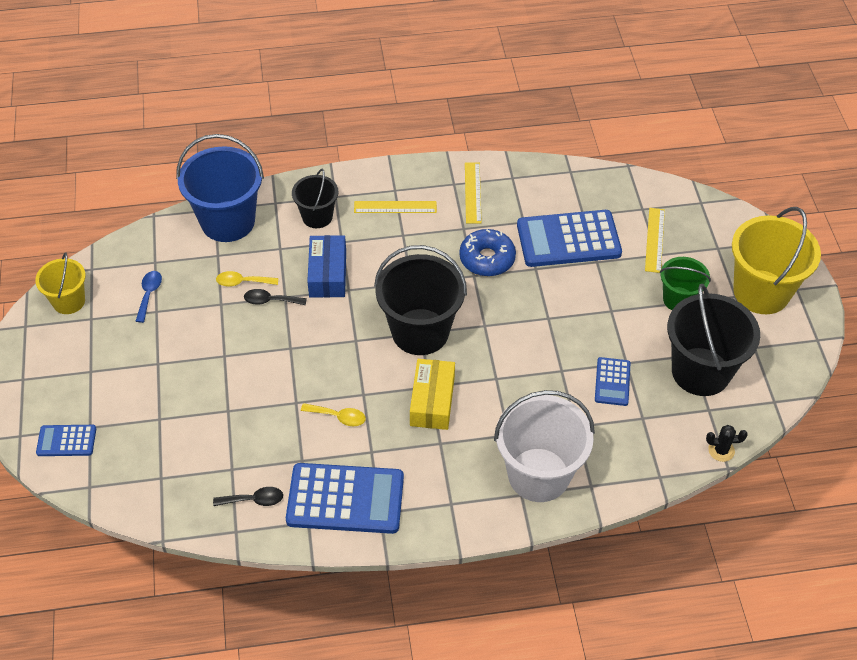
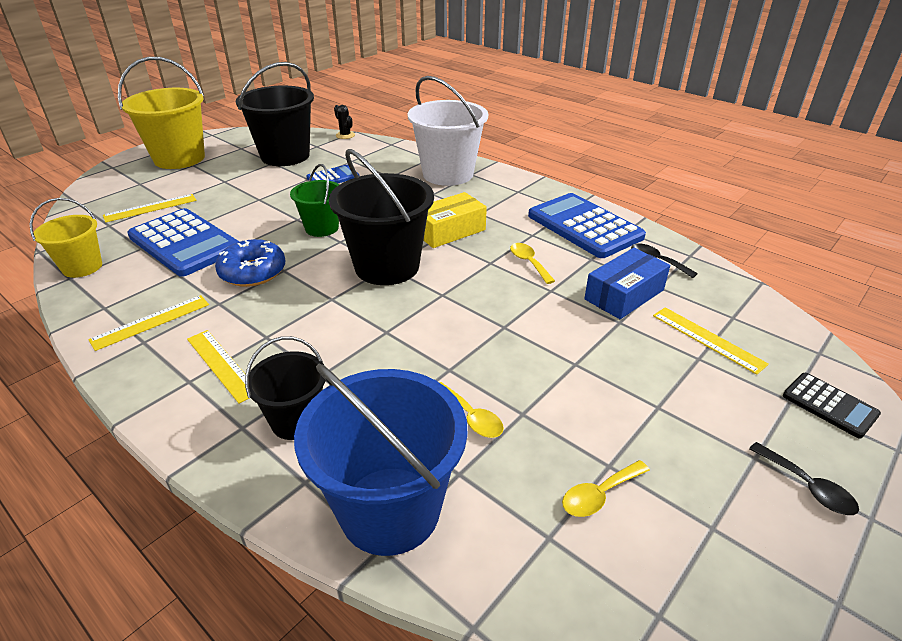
camera: 130 degrees left, 15 degrees down
(66, 441) = (829, 405): blue calculator -> black calculator
(69, 301) = (735, 585): yellow bucket -> yellow bucket (82, 267)
(149, 294) = (599, 495): blue spoon -> yellow spoon
(164, 440) = (707, 339): none -> yellow ruler
(270, 300) = (468, 376): black spoon -> black spoon (807, 487)
(328, 274) = (381, 357): blue box -> blue box (624, 294)
(679, 299) = (218, 180): green bucket -> green bucket (322, 228)

